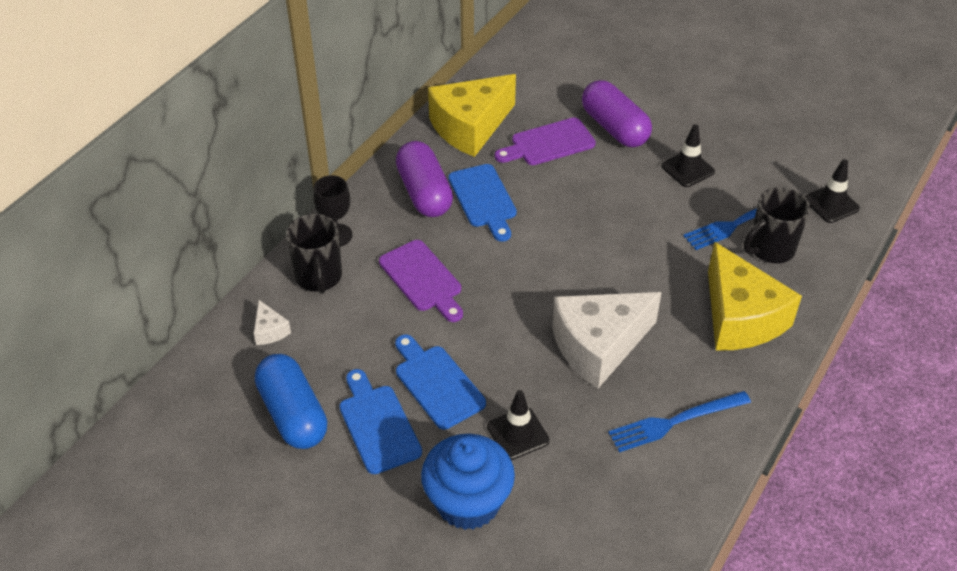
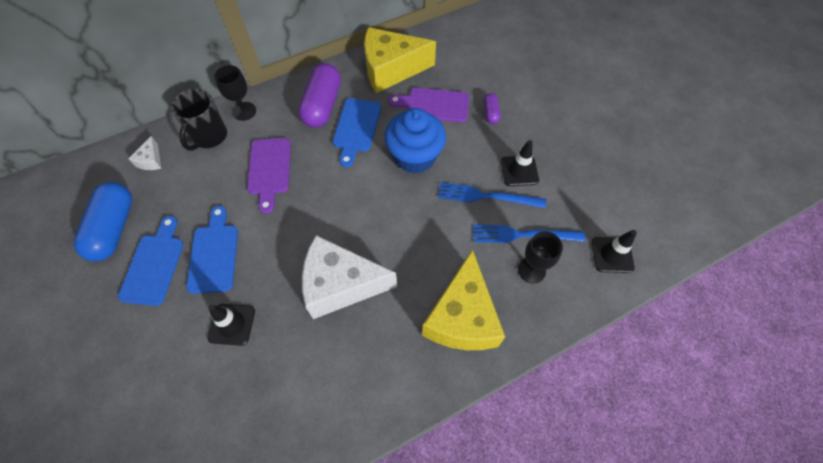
camera: 30 degrees right, 15 degrees up
(468, 502) = (157, 359): blue cupcake -> blue cupcake (415, 156)
(614, 128) = (490, 113): purple capsule -> purple capsule, size x0.48
(675, 421) = (344, 379): blue fork -> blue fork (487, 196)
(770, 249) = (531, 270): black mug -> black goblet

